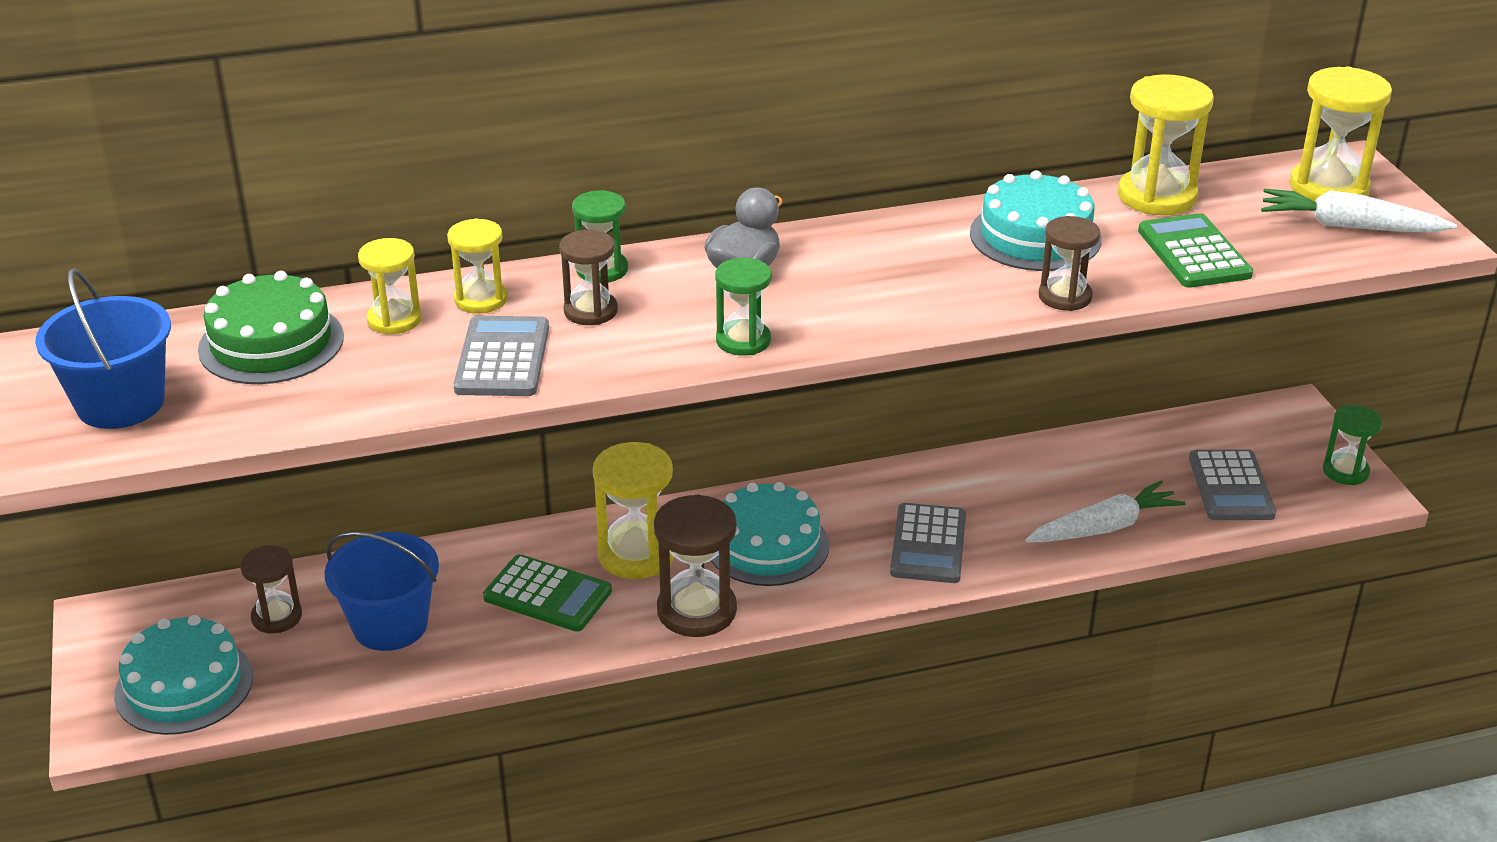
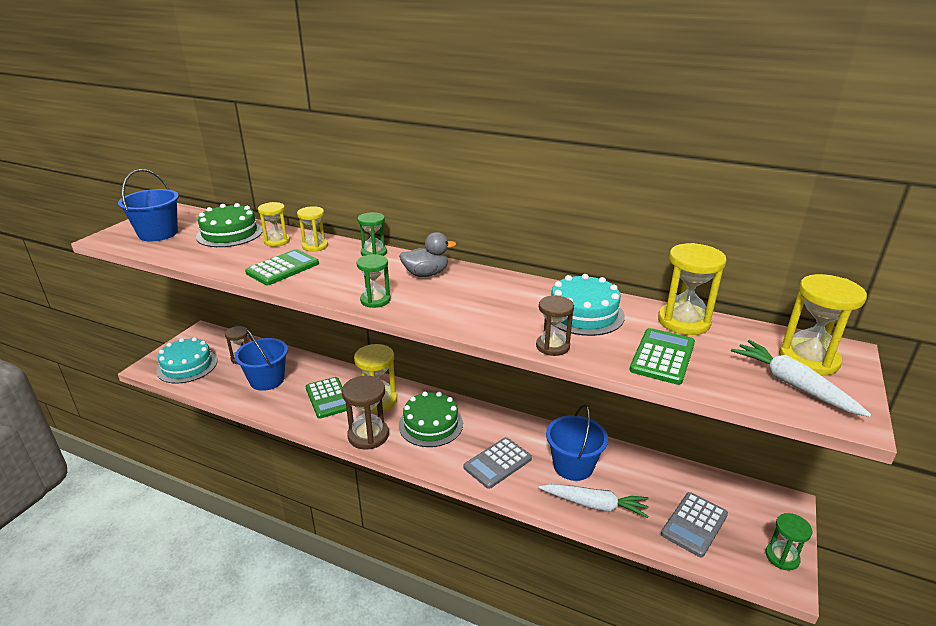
camera: 40 degrees right, 5 degrees down
(502, 358) = (282, 268): grey calculator -> green calculator
(590, 311) = (342, 265): brown hourglass -> none
(767, 545) = (431, 424): turquoise cake -> green cake
(1024, 494) = (573, 466): none -> blue bucket

